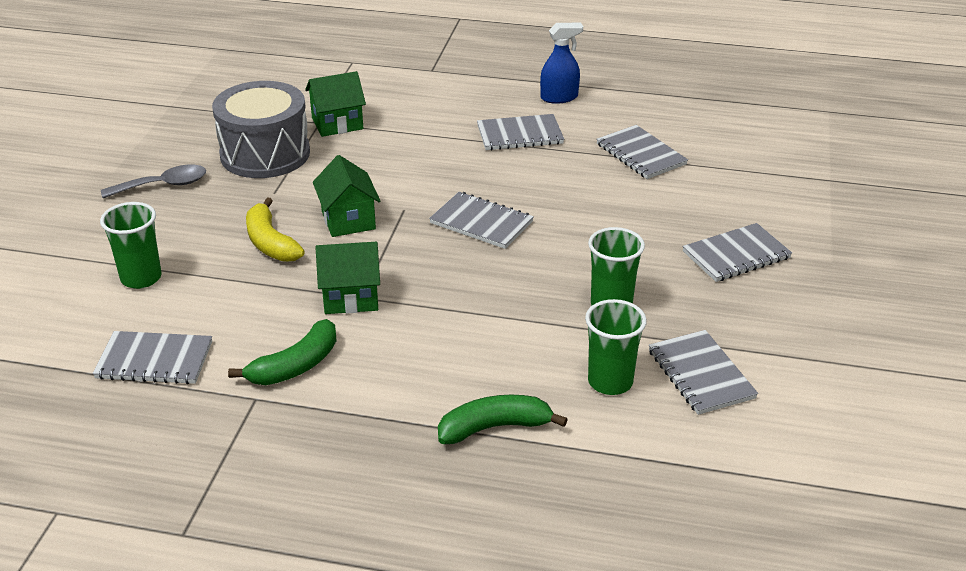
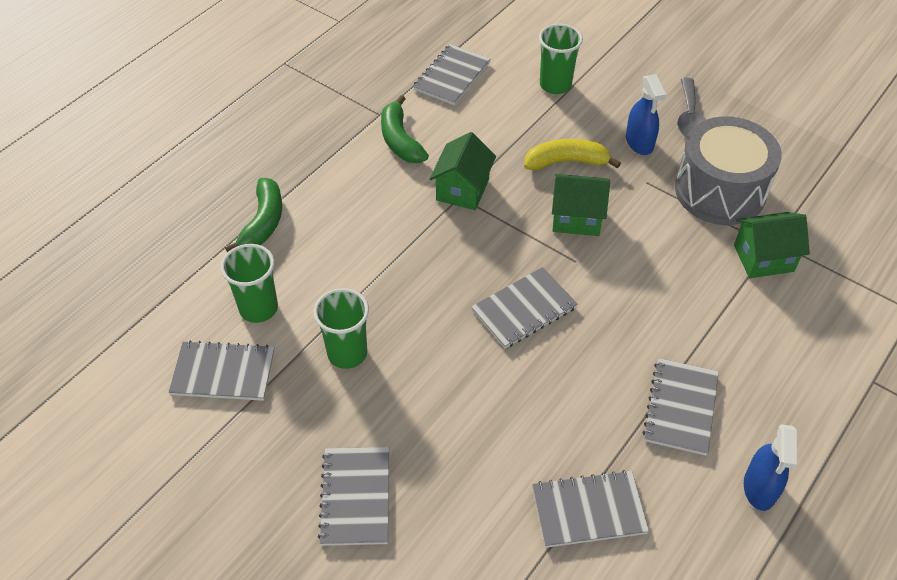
camera: 115 degrees right, 15 degrees up
(217, 206) = (639, 142): none -> blue spray bottle
(337, 123) = (763, 258): green house -> green house turned 75 degrees clockwise

